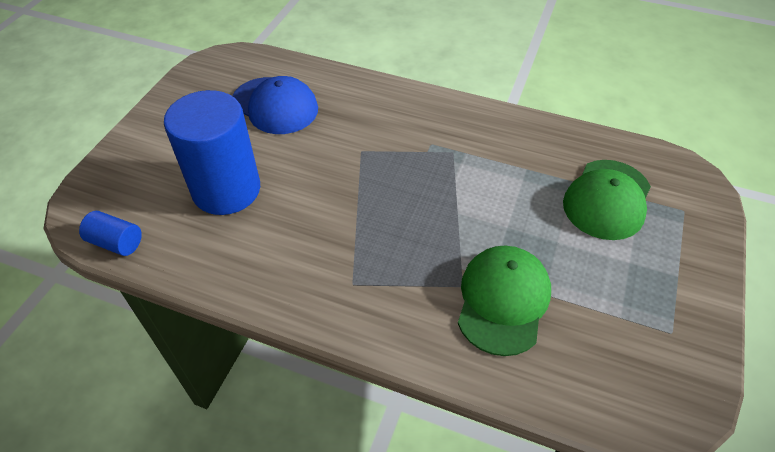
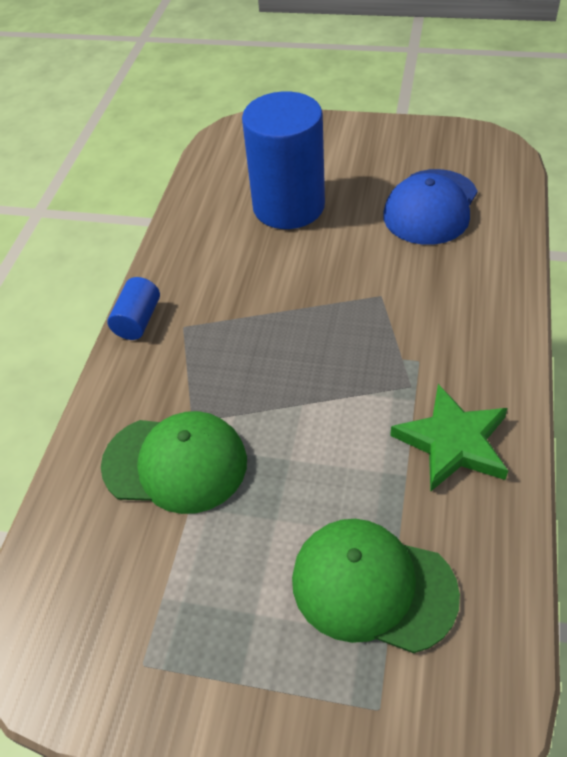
camera: 85 degrees right, 0 degrees up
(116, 243) = (209, 160): blue cylinder -> blue cylinder (138, 320)
(503, 142) = (452, 442): none -> green star

